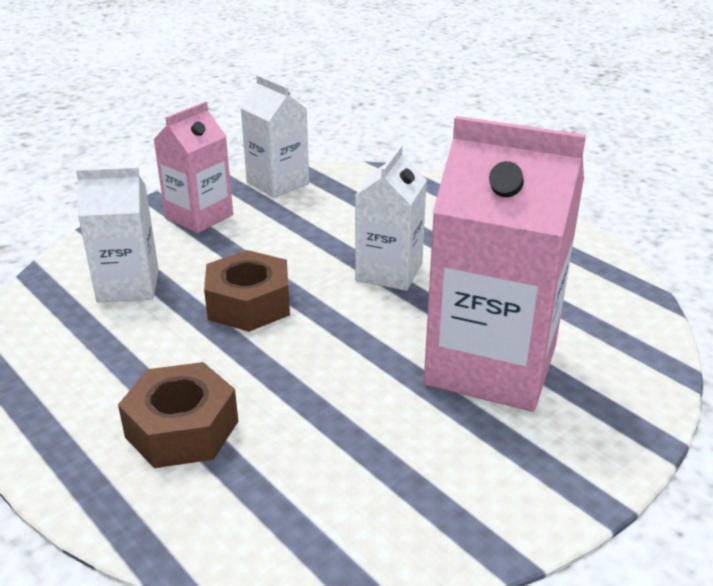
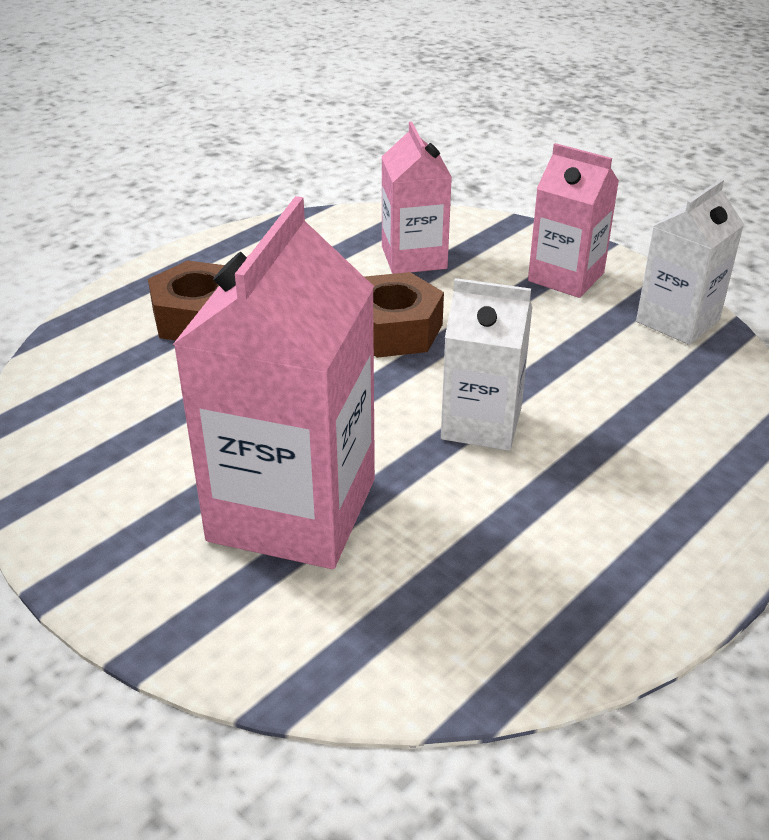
camera: 85 degrees right, 5 degrees up
(128, 285) = (414, 257): white carton -> pink carton

